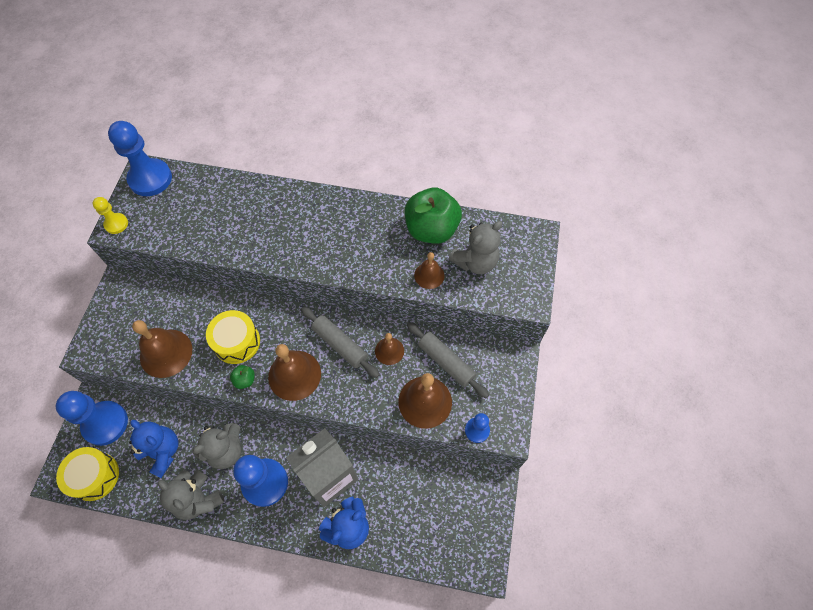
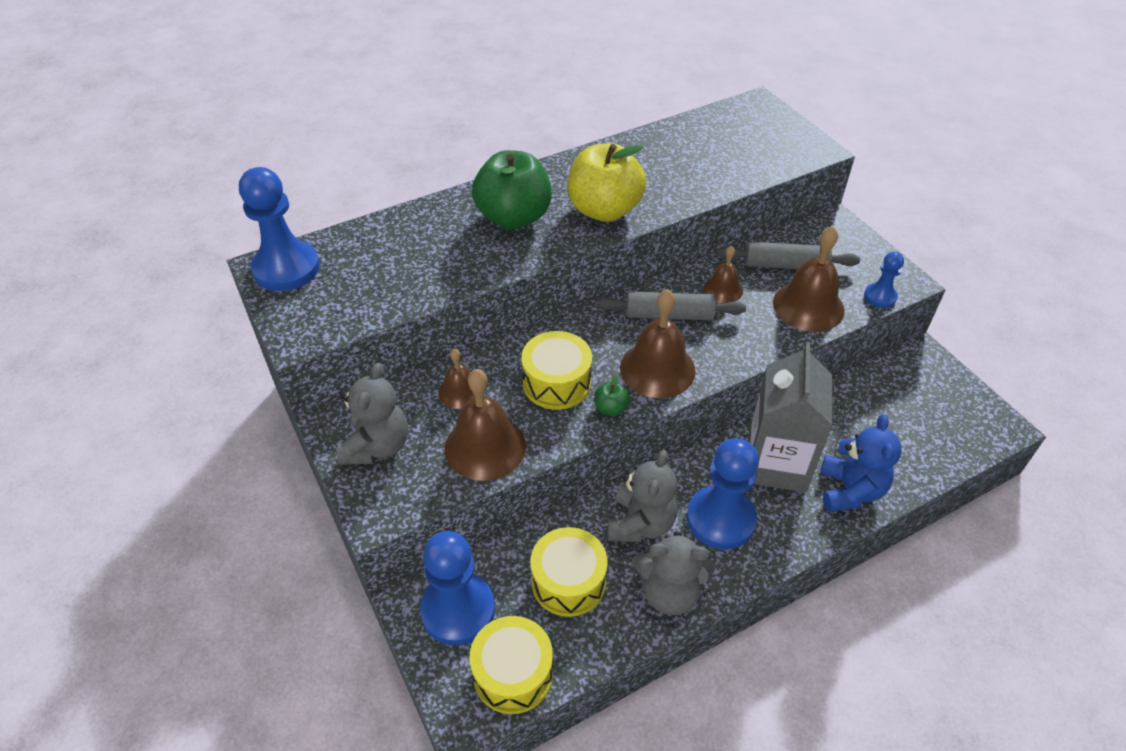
camera: 40 degrees left, 15 degrees down
(116, 224) = (296, 330): yellow pawn -> none
(162, 452) = (568, 582): blue teddy bear -> yellow drum
(343, 254) = (604, 210): none -> yellow apple
(429, 275) = (708, 180): brown bell -> brown bell (460, 391)
(431, 230) = (662, 148): green apple -> green apple (514, 217)
(475, 262) = (734, 149): grey teddy bear -> grey teddy bear (377, 446)

